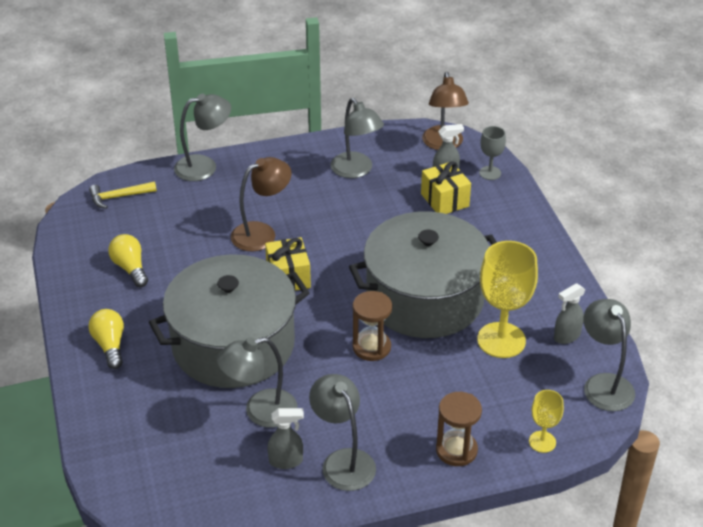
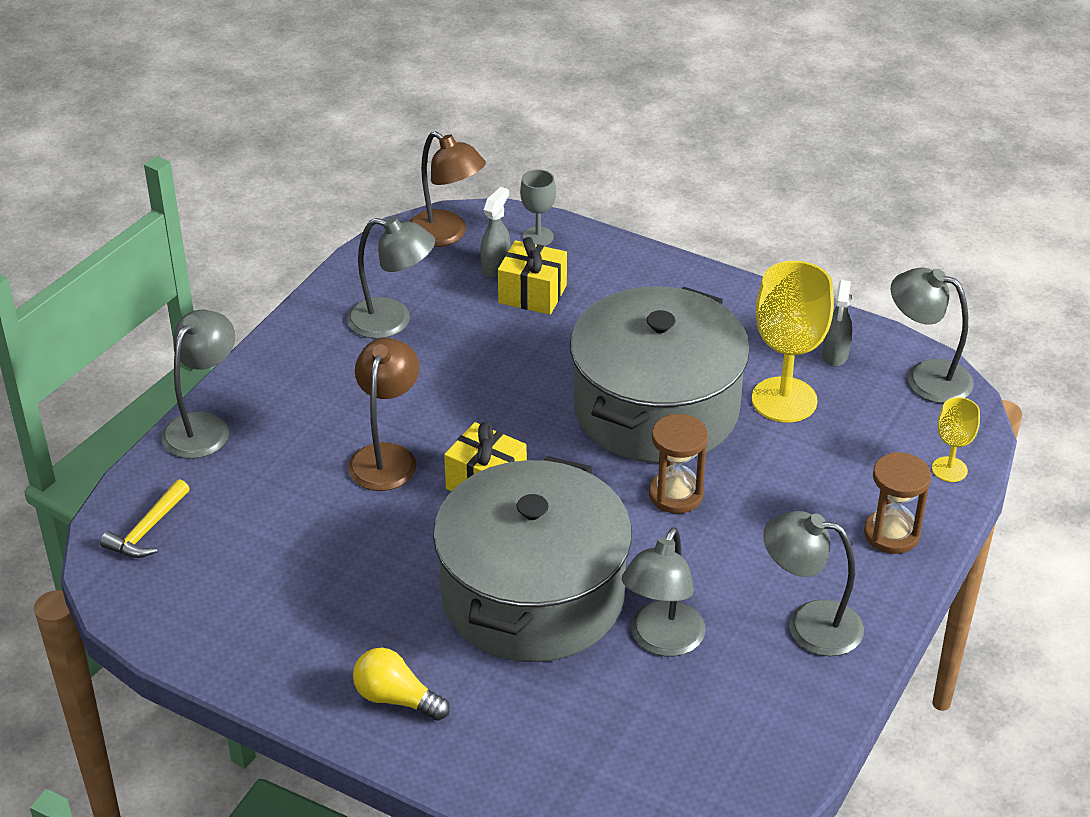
camera: 45 degrees left, 0 degrees up
(130, 268) = (289, 599): yellow light bulb -> none
(286, 461) = (758, 668): grey spray bottle -> none

